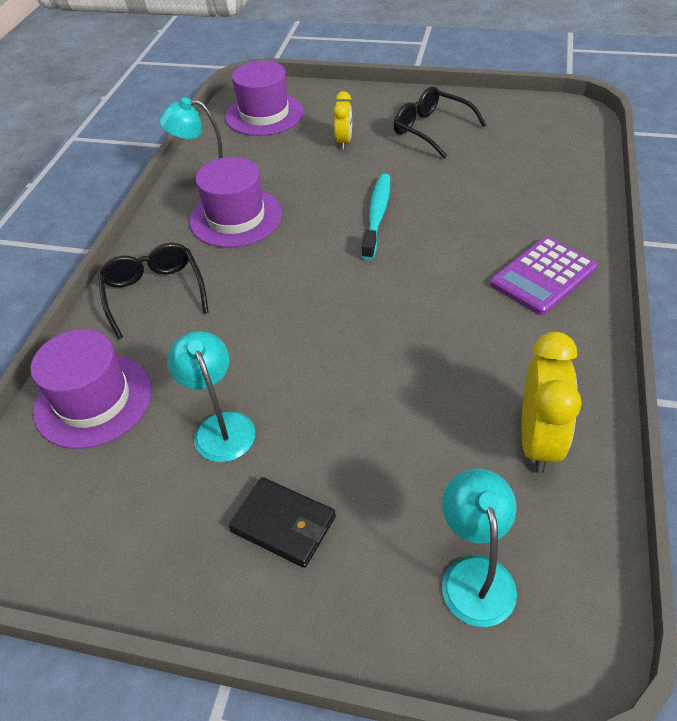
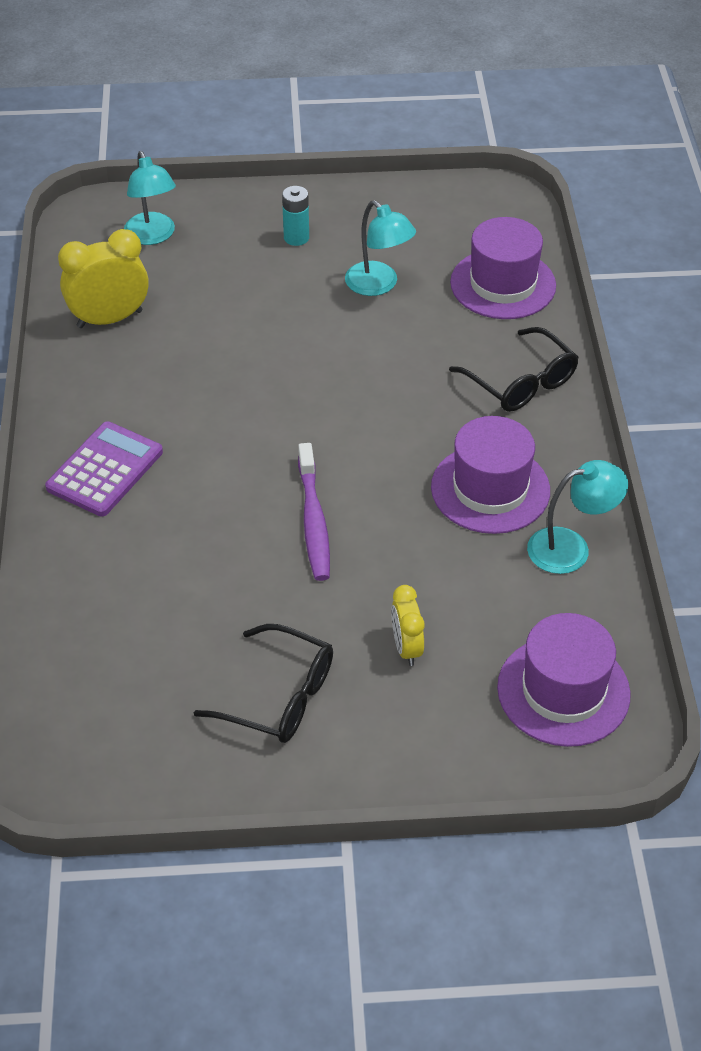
camera: 160 degrees right, 0 degrees up
(283, 524) = (296, 238): black wallet -> turquoise battery
(377, 215) = (313, 521): turquoise toothbrush -> purple toothbrush
(538, 441) = (110, 319): yellow clock -> yellow clock turned 75 degrees clockwise

